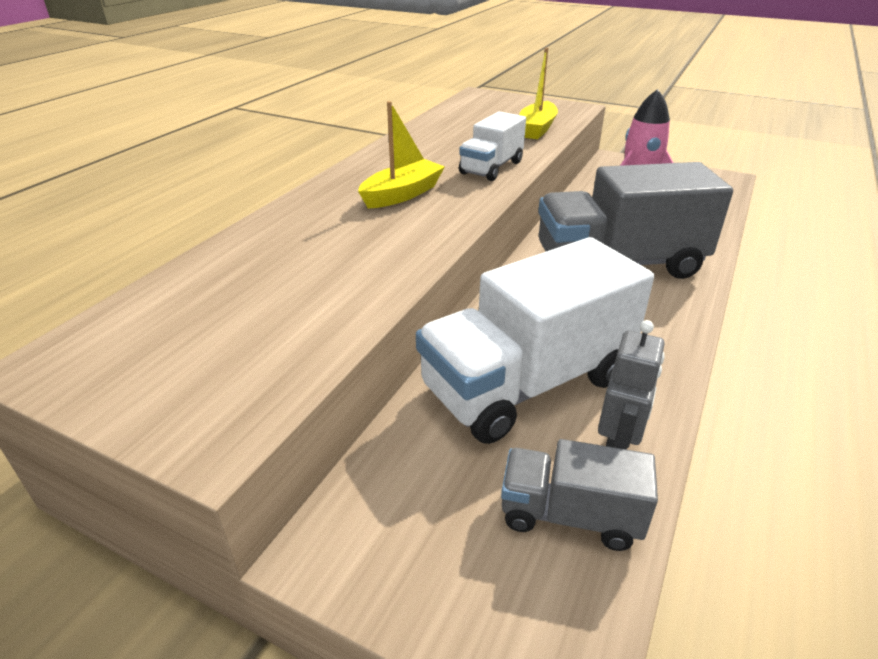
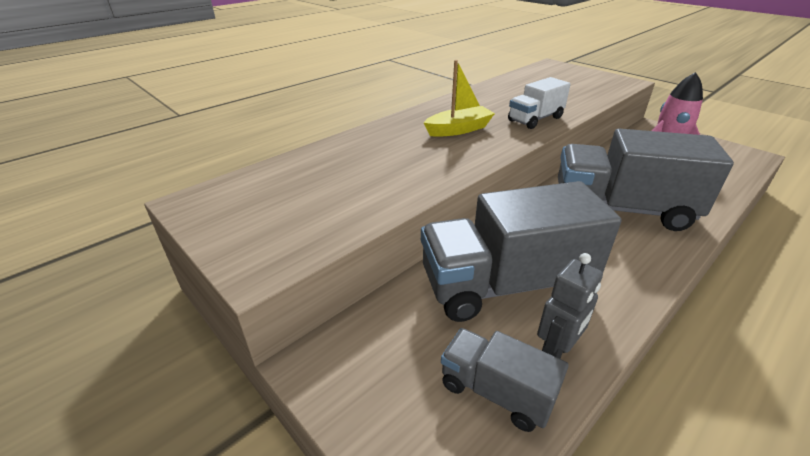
camera: 20 degrees right, 0 degrees up
(527, 384) = (505, 285): white truck -> grey truck
(536, 129) = (586, 95): yellow boat -> none

